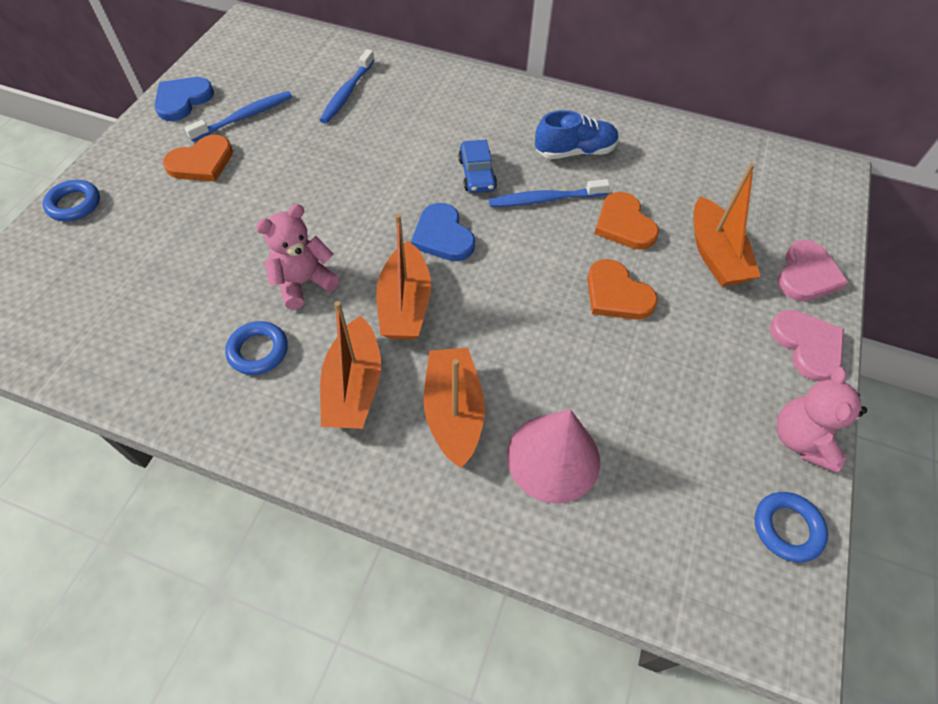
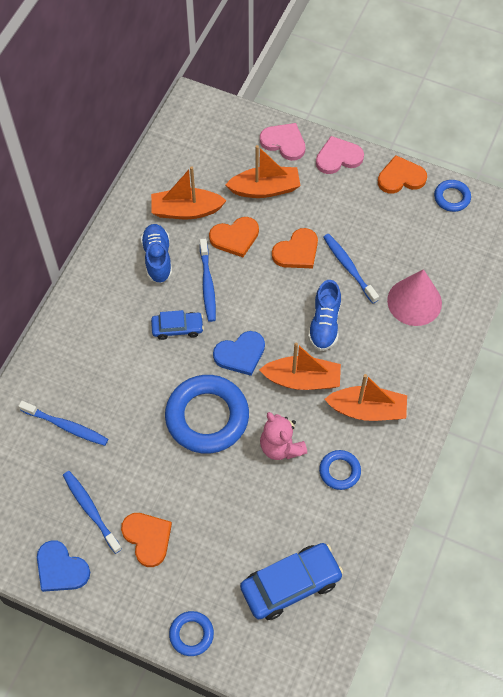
camera: 85 degrees left, 5 degrees up
(107, 297) = (290, 584): none -> blue car
(352, 207) = (207, 417): none -> blue ring
(454, 412) = (385, 352): orange boat -> orange boat (186, 210)
(497, 330) = (324, 324): none -> blue shoe
(602, 361) = (349, 267): none -> blue toothbrush
(801, 439) = (401, 177): pink teddy bear -> orange heart

